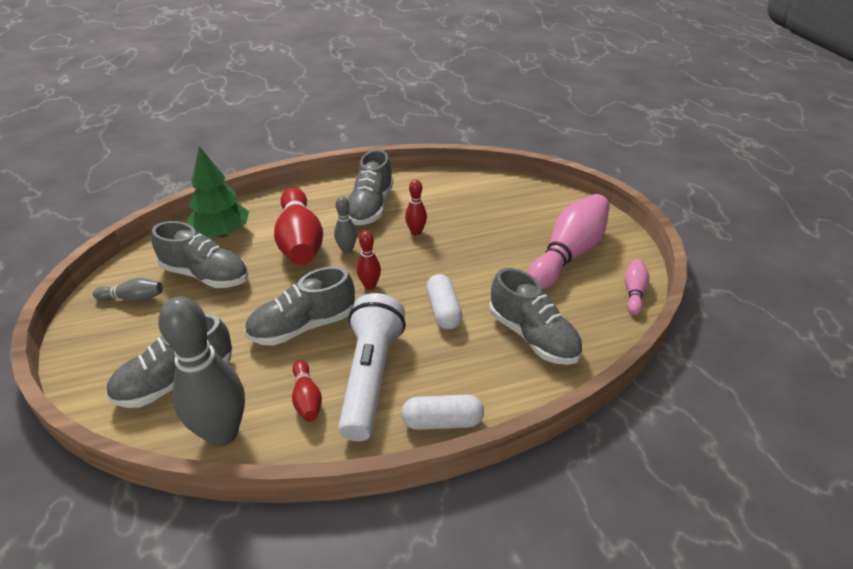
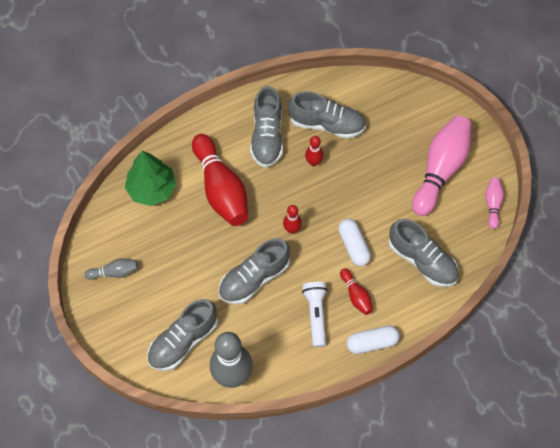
camera: 10 degrees left, 25 degrees up
(206, 275) = (159, 239): grey shoe -> grey shoe (326, 124)
(307, 399) = (278, 340): red bowling pin -> red bowling pin (356, 295)
(347, 250) = (262, 192): grey bowling pin -> none
(370, 376) = (316, 315): white flashlight -> white flashlight, size x0.62

